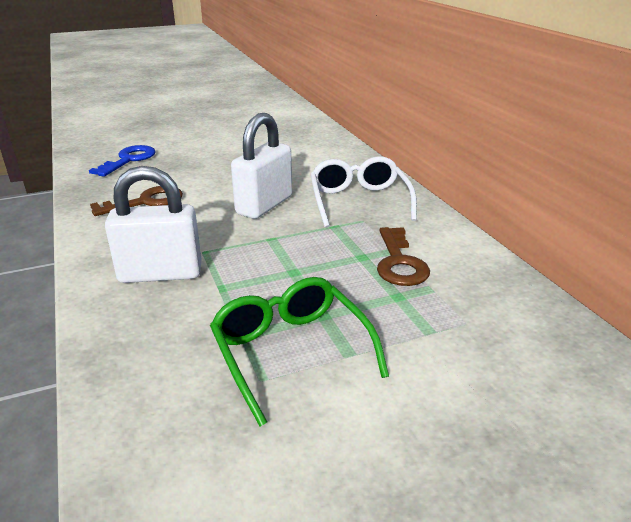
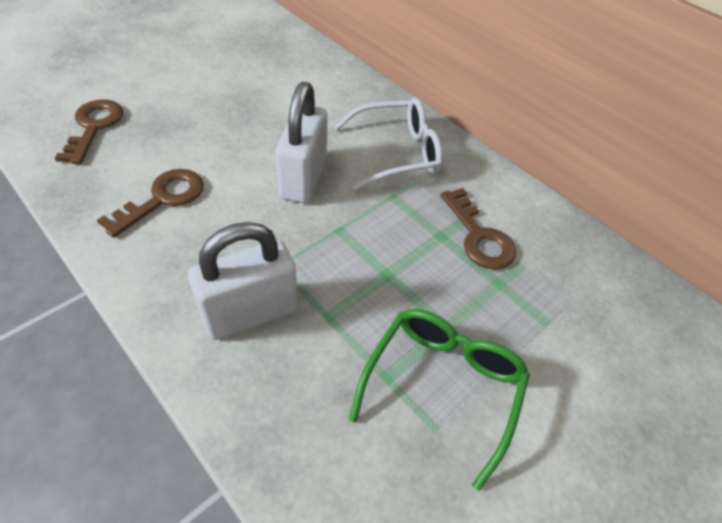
camera: 25 degrees left, 20 degrees up
(129, 160) = (94, 127): blue key -> brown key
(290, 351) = (442, 385): green glasses -> green glasses turned 75 degrees clockwise
(359, 201) = (397, 153): white glasses -> white glasses turned 105 degrees clockwise

